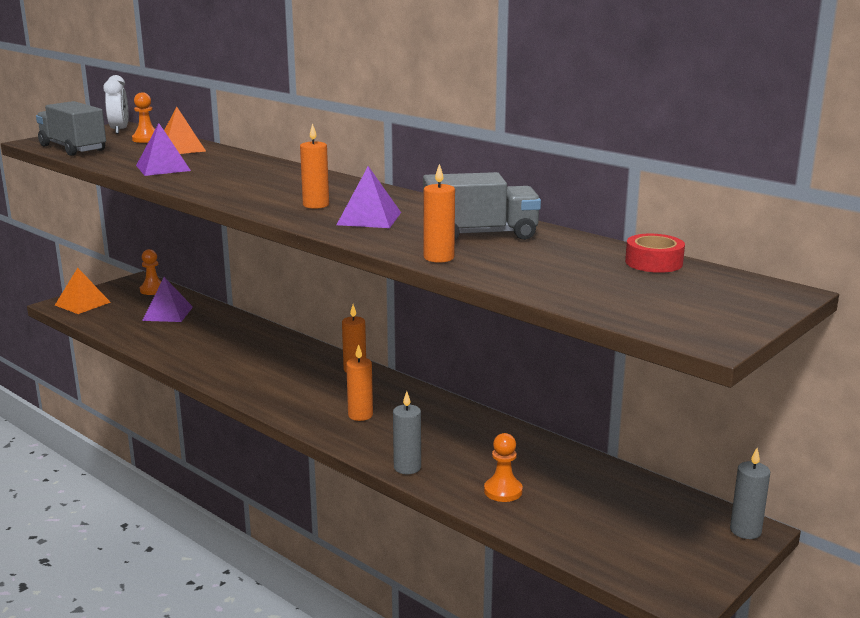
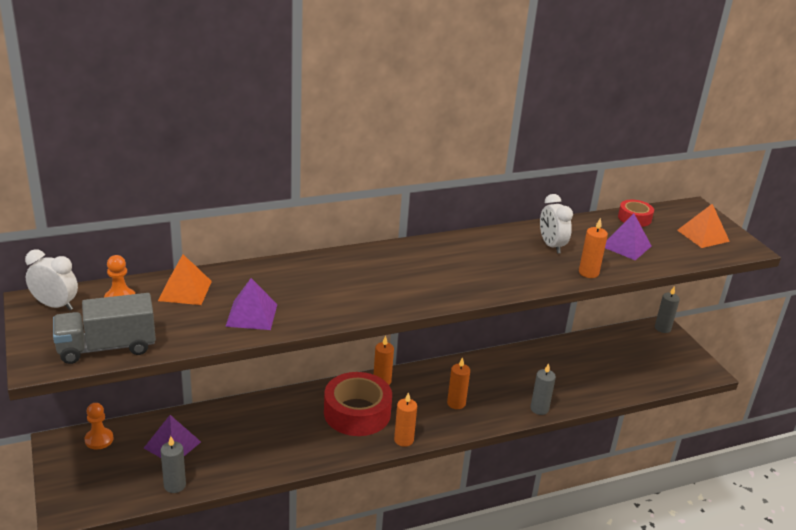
camera: 65 degrees left, 10 degrees up
(82, 303) = (83, 495): orange pyramid -> orange pyramid (703, 235)
(116, 328) = (175, 485): none -> grey candle
(287, 370) = (357, 413): none -> red tape
(316, 205) = (437, 279): orange candle -> orange candle (403, 440)
(369, 218) = (488, 269): purple pyramid -> purple pyramid (626, 246)
(480, 234) = (551, 246): grey truck -> white clock
(503, 491) = (586, 384): orange pawn -> none

